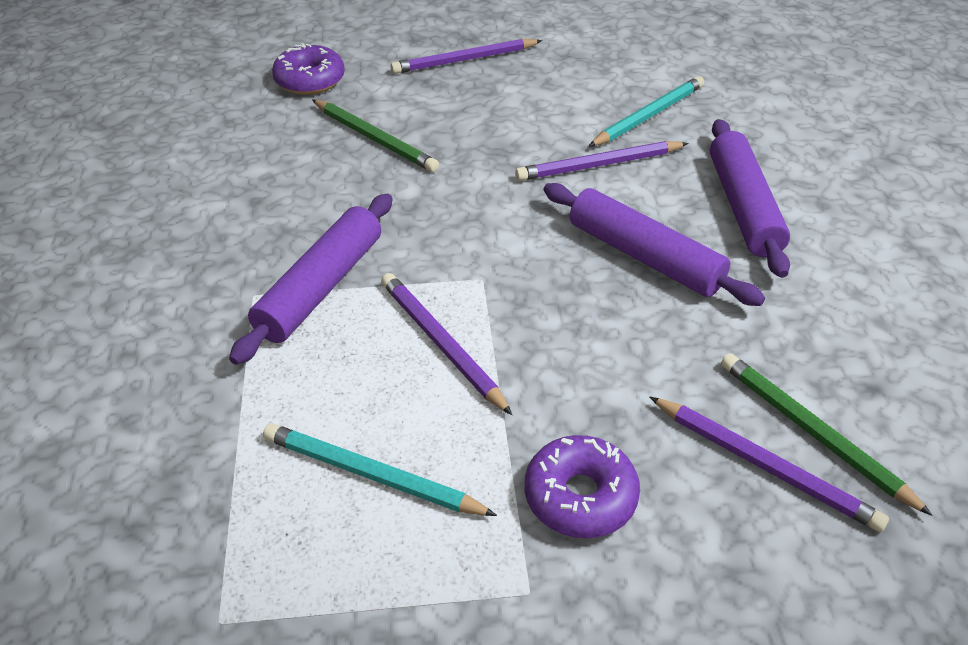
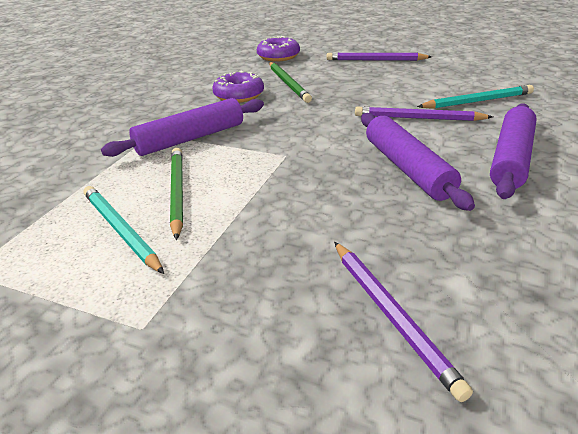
camera: 30 degrees right, 10 degrees down
(442, 344) = (229, 180): purple pencil -> none
(580, 496) = (232, 285): purple donut -> purple donut (239, 95)
(813, 433) = (455, 308): green pencil -> green pencil (177, 192)

